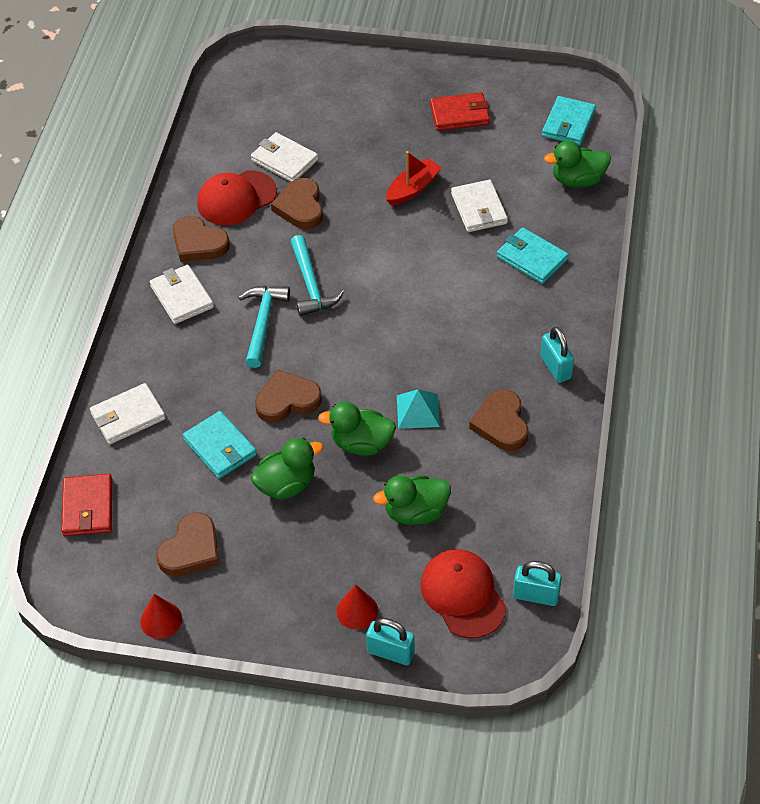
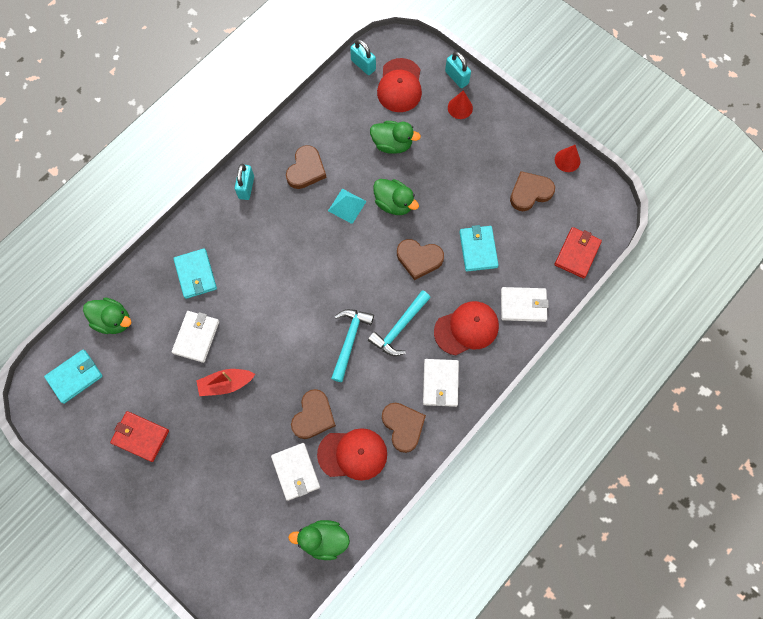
camera: 150 degrees left, 20 degrees up
(183, 360) = (466, 328): none -> red cap
(286, 484) = (453, 202): green duck -> green duck (323, 539)

